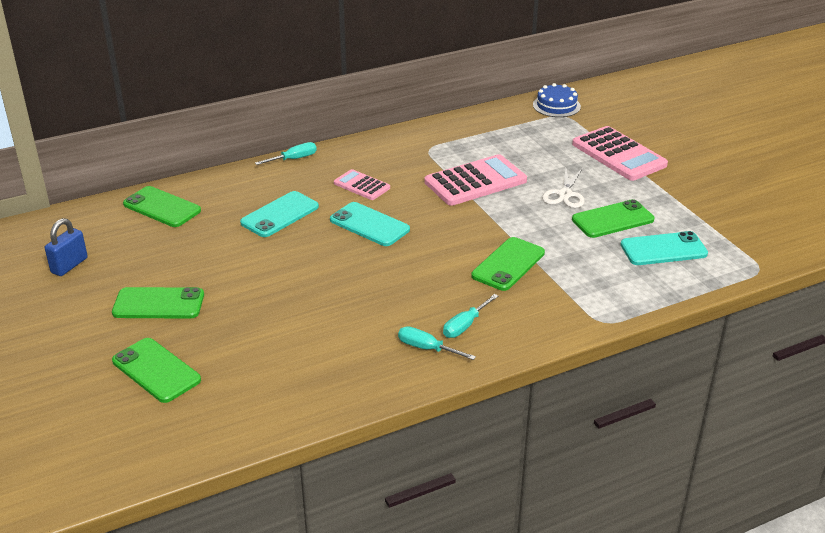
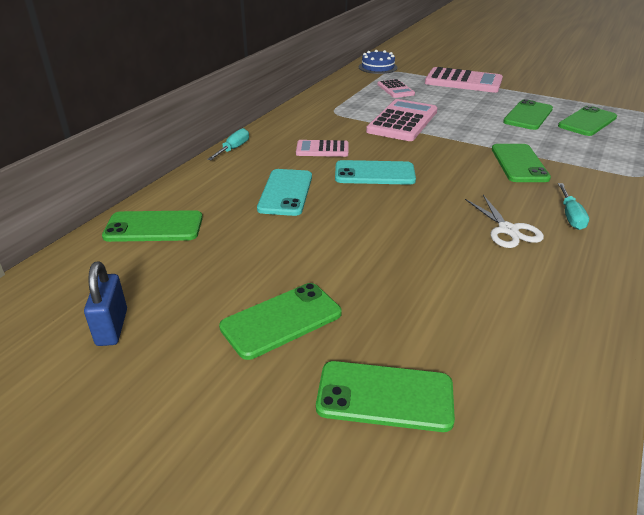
camera: 35 degrees left, 0 degrees up
(427, 348) = (578, 245): turquoise screwdriver -> none
(529, 141) = (395, 89): none -> pink calculator
(565, 194) = (474, 111): white scissors -> white scissors (508, 230)
(663, 249) = (587, 122): turquoise phone -> green phone

